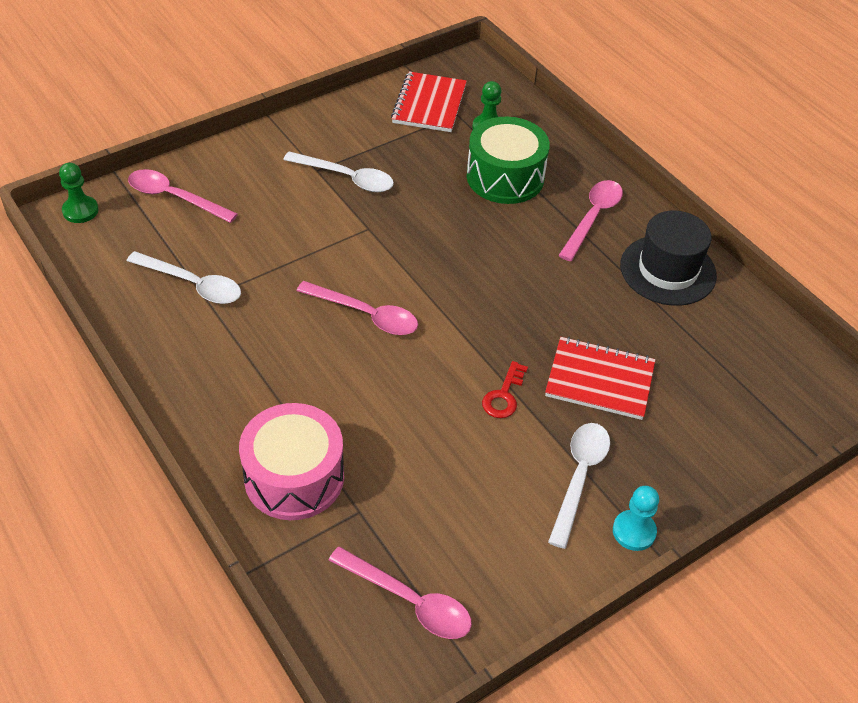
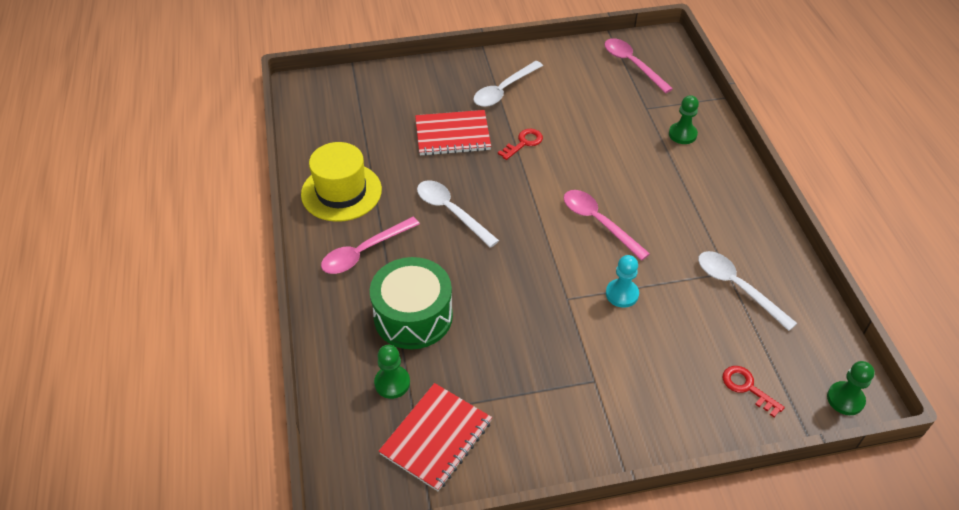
camera: 155 degrees left, 0 degrees up
(174, 197) = (747, 388): pink spoon -> red key
(294, 477) = (682, 134): pink drum -> green pawn
(346, 178) = (567, 361): white spoon -> white spoon (451, 212)
(599, 380) = (452, 135): red notebook -> red notebook turned 45 degrees counterclockwise
(634, 531) = (490, 60): turquoise pawn -> turquoise pawn (622, 294)
(668, 270) = (341, 192): black hat -> yellow hat

